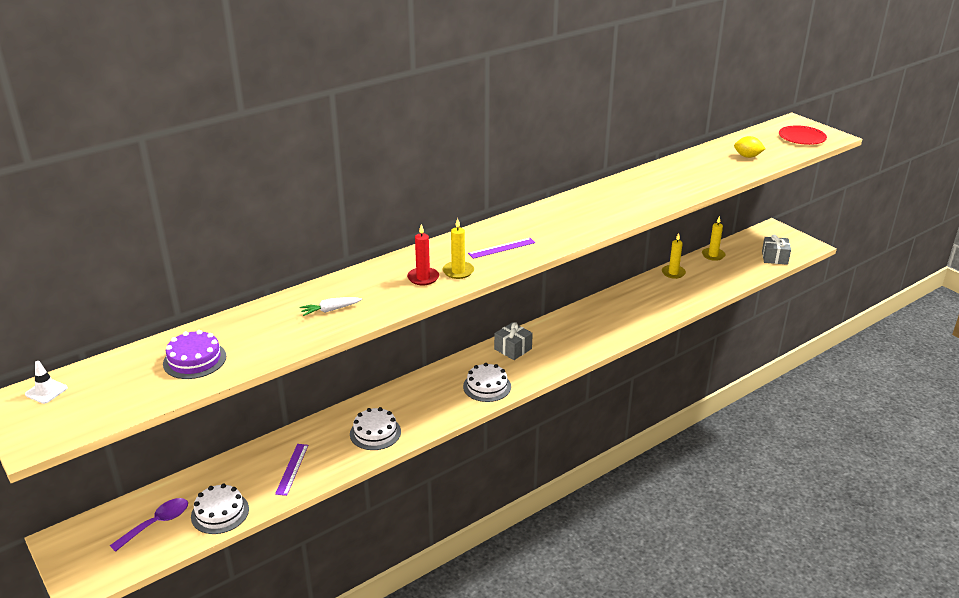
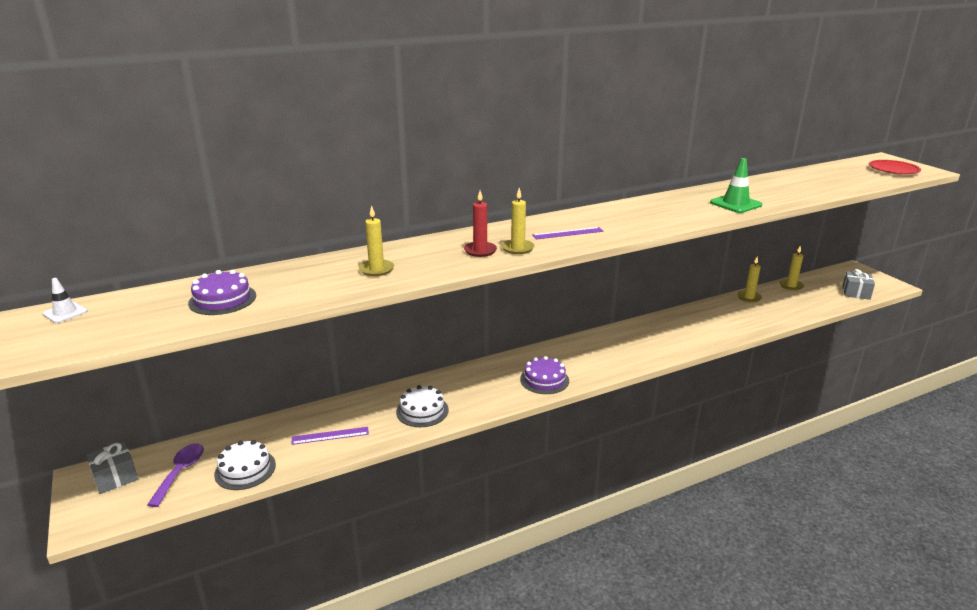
camera: 10 degrees right, 5 degrees down
(157, 524) = (180, 472): purple spoon -> purple spoon turned 45 degrees counterclockwise
(292, 469) = (330, 436): purple ruler -> purple ruler turned 60 degrees clockwise
(330, 310) = (376, 269): white carrot -> yellow candle
(487, 386) = (544, 380): white cake -> purple cake
(513, 349) = (577, 349): grey gift -> grey gift (115, 477)
(655, 196) = (735, 204): none -> green traffic cone
(747, 156) = (835, 180): yellow lemon -> none

